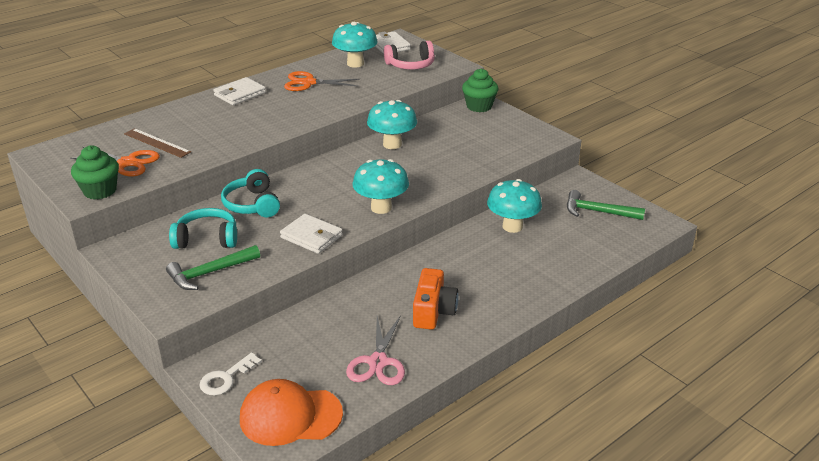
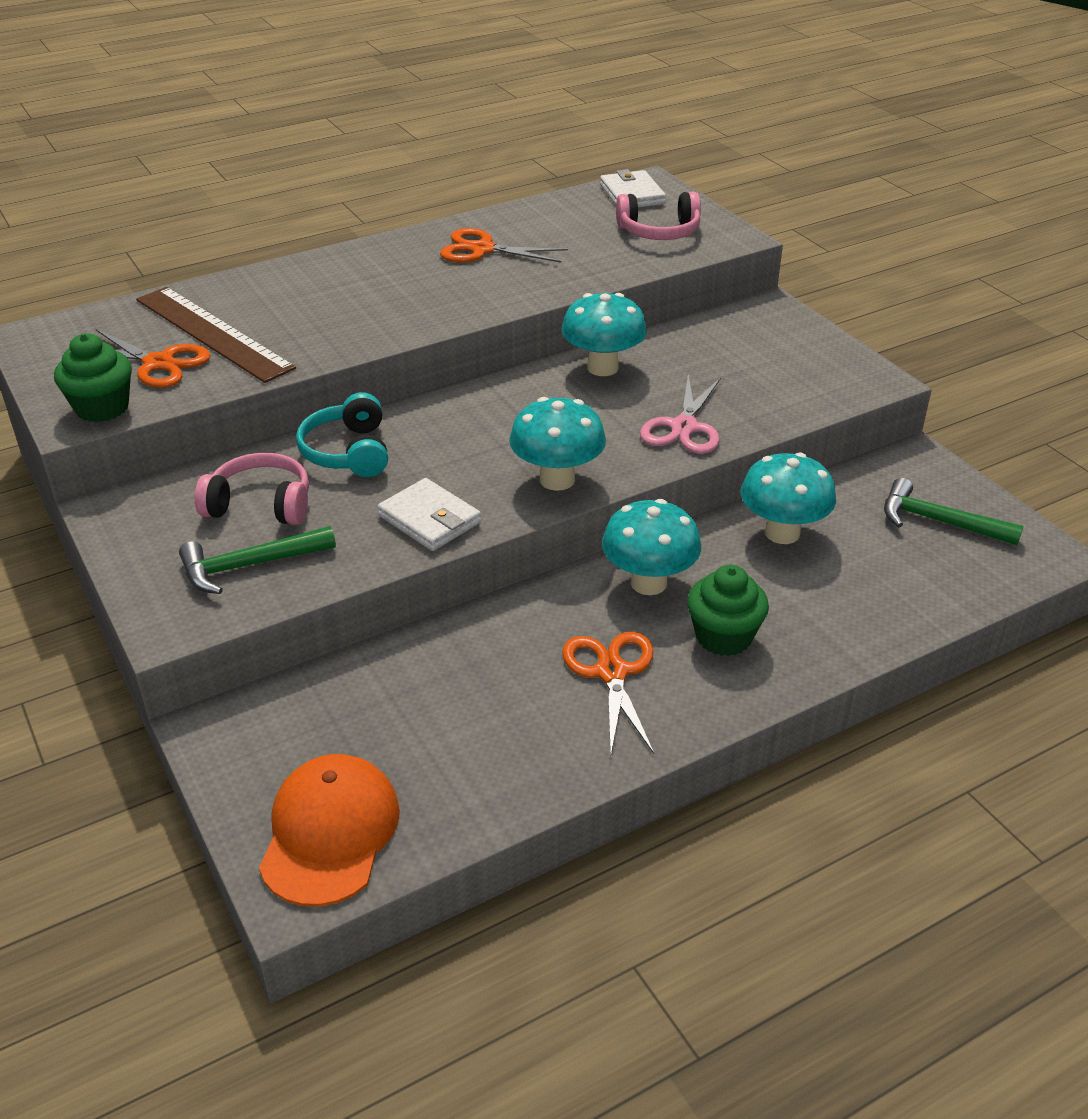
camera: 10 degrees right, 5 degrees up
(157, 143) = (213, 333): brown ruler -> brown ruler, size x1.66
(207, 239) = (260, 505): turquoise headphones -> pink headphones
(226, 378) = (243, 749): white key -> none
(240, 94) = (366, 260): white wallet -> none
(290, 416) = (330, 833): orange cap -> orange cap turned 90 degrees clockwise
(355, 64) = (567, 222): turquoise mushroom -> turquoise mushroom (648, 583)
(378, 362) = (497, 754): pink scissors -> pink scissors (684, 427)
(433, 311) = (612, 672): orange camera -> orange scissors
(479, 106) = (765, 313): green cupcake -> green cupcake (723, 637)

